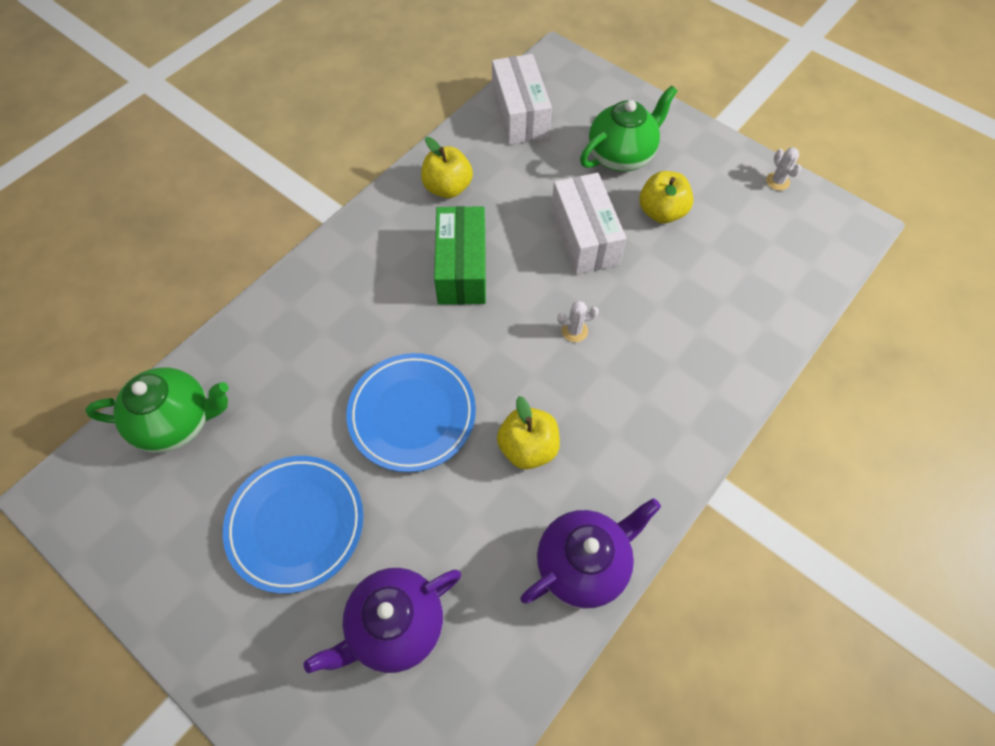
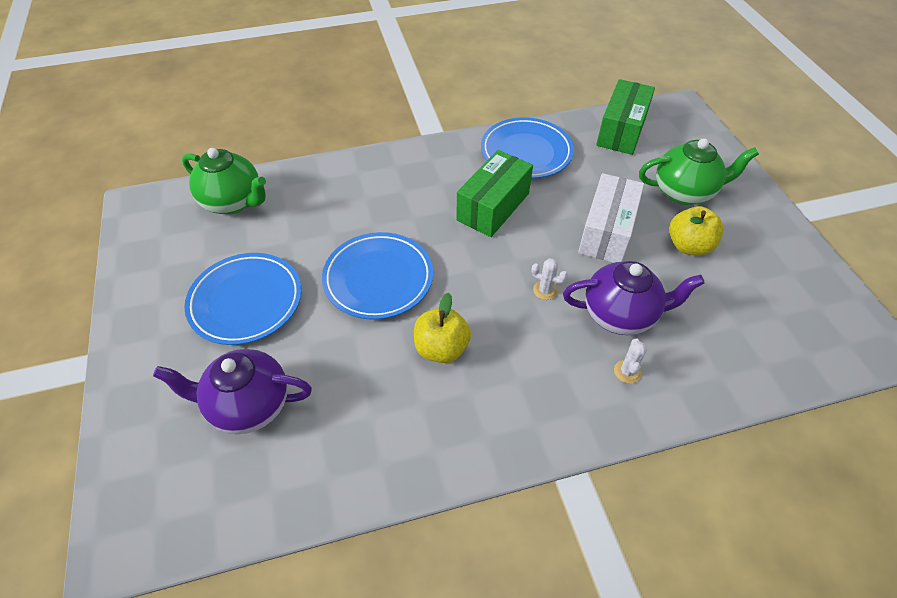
camera: 35 degrees right, 10 degrees down
(447, 188) = (526, 152): yellow apple -> blue plate
(520, 114) = (621, 130): white box -> green box
(583, 563) = (414, 455): purple teapot -> purple teapot (620, 315)
(777, 181) = (821, 274): white cactus -> white cactus (627, 371)

